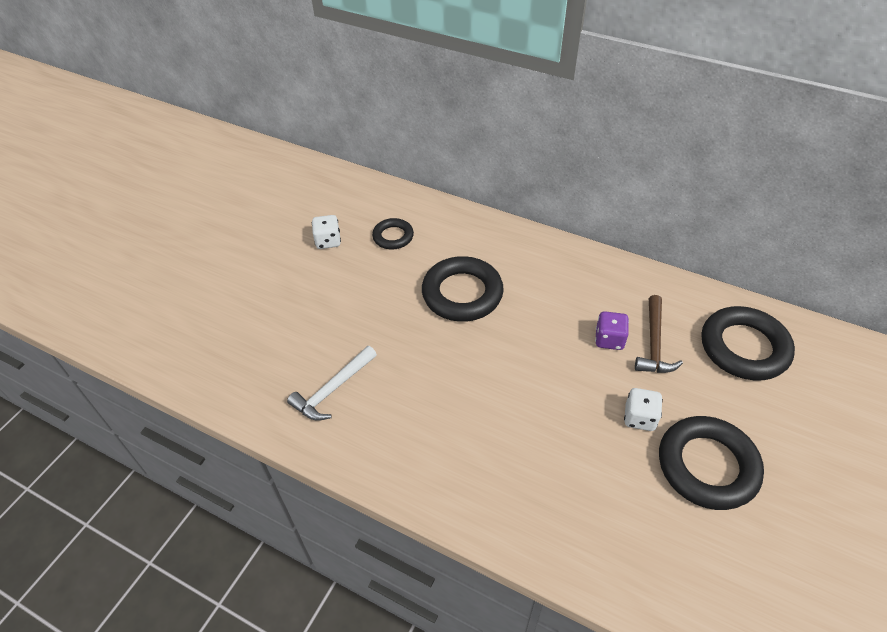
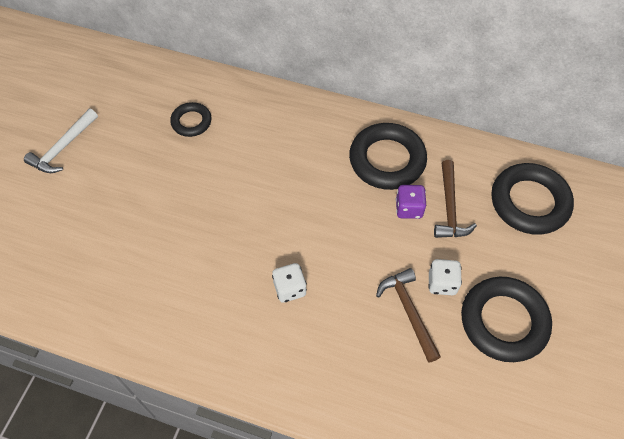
camera: 10 degrees left, 10 degrees up
(328, 241) = (127, 134): white dice -> white dice (290, 289)
(332, 389) = (156, 291): white hammer -> white hammer (63, 148)
(462, 293) = (267, 176): black ring -> black ring (387, 160)
(600, 442) = (409, 311): none -> brown hammer

